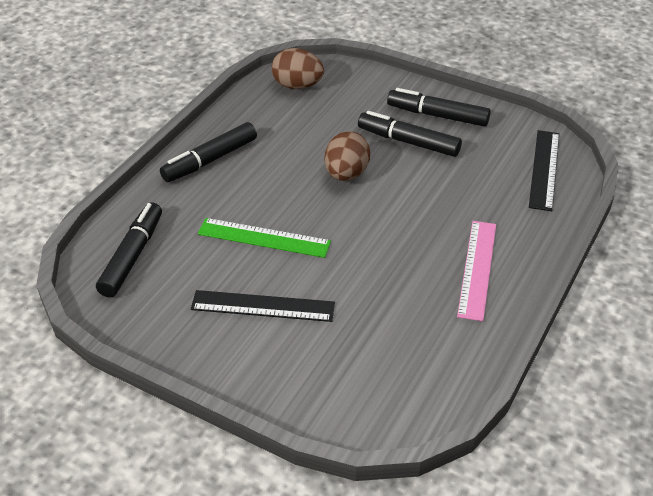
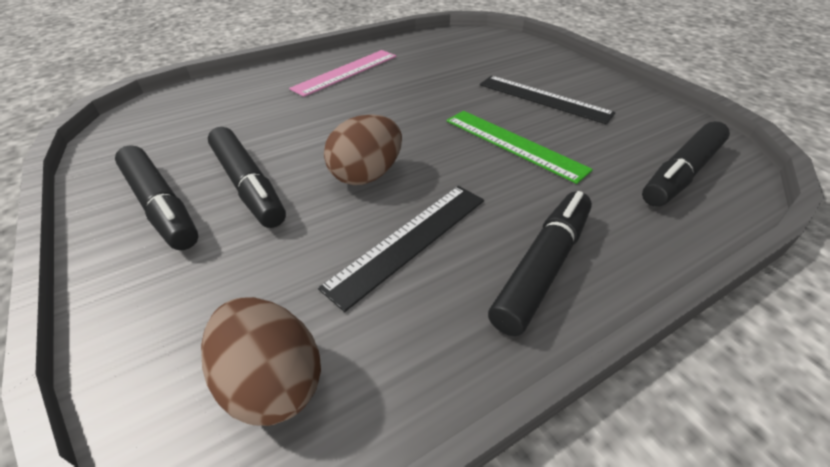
camera: 150 degrees left, 0 degrees up
(210, 160) = (542, 267): black marker -> black marker turned 45 degrees counterclockwise
(544, 169) = (175, 111): black ruler -> black ruler (409, 241)

